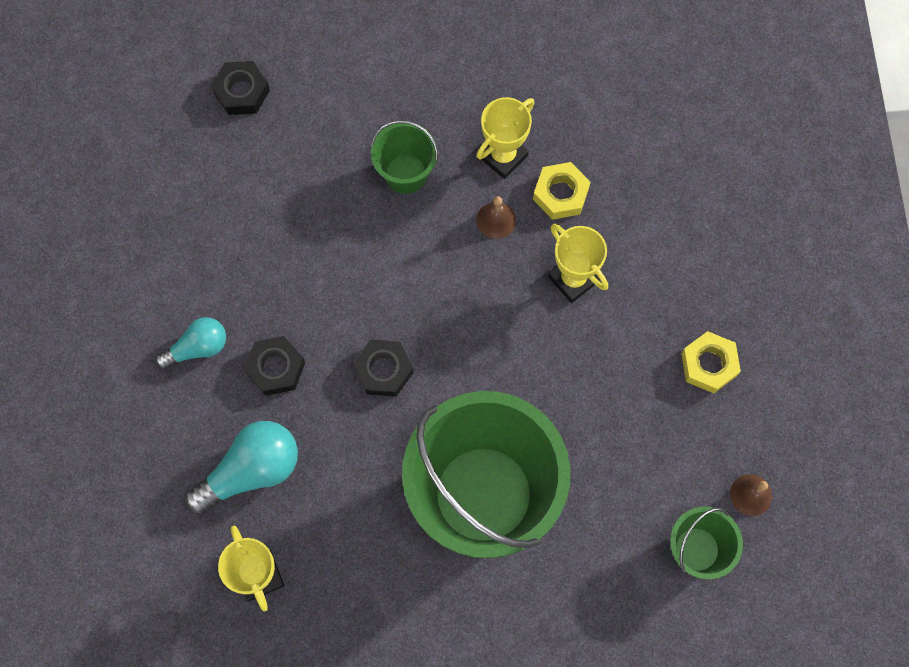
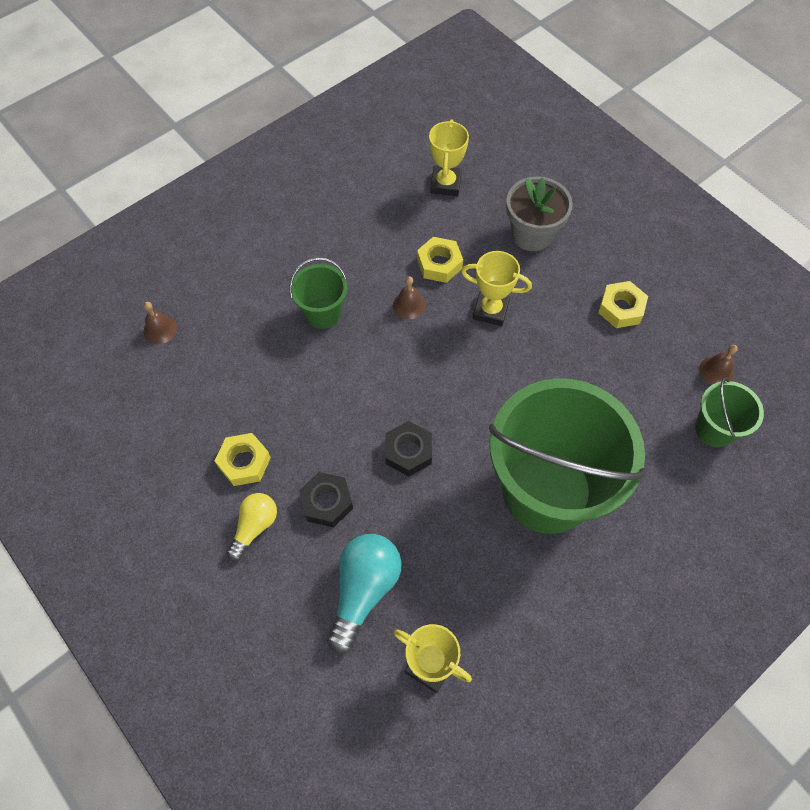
camera: 35 degrees left, 10 degrees down
(197, 348) = (254, 527): turquoise light bulb -> yellow light bulb
(229, 280) = (244, 462): none -> yellow nut
(242, 92) = (160, 329): black nut -> brown bell
(503, 156) = (382, 263): yellow trophy -> yellow trophy (445, 184)
(683, 222) = (532, 234): none -> grey flower pot

